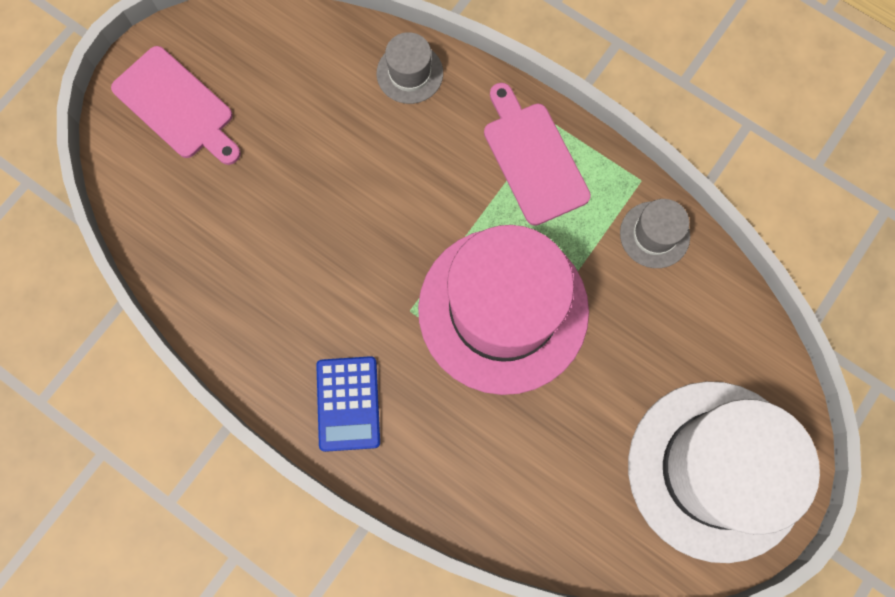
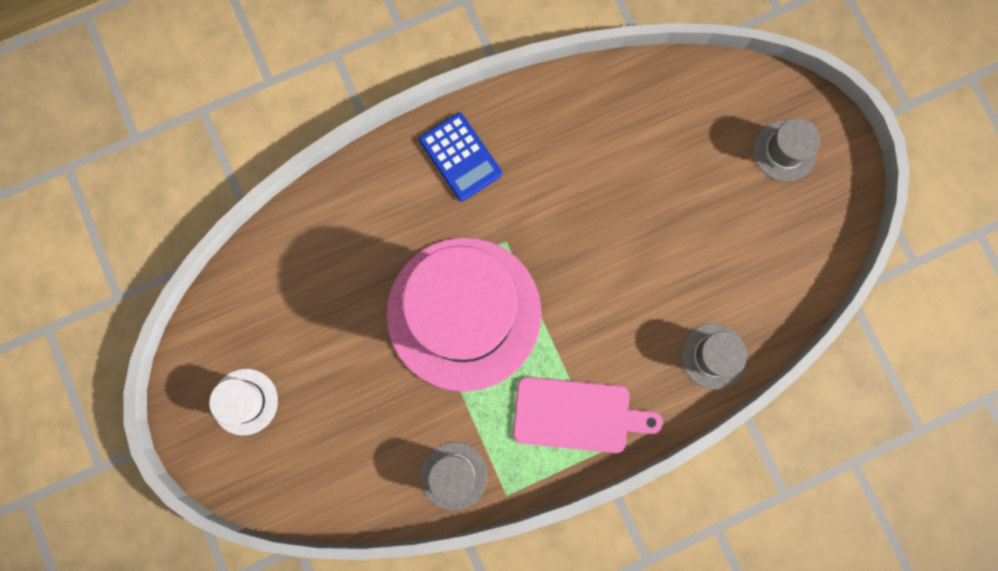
camera: 120 degrees right, 5 degrees up
(177, 106) = (784, 151): pink cutting board -> grey hat
(348, 403) = (460, 157): blue calculator -> blue calculator turned 150 degrees counterclockwise
(716, 470) = (245, 401): white hat -> white hat, size x0.42

